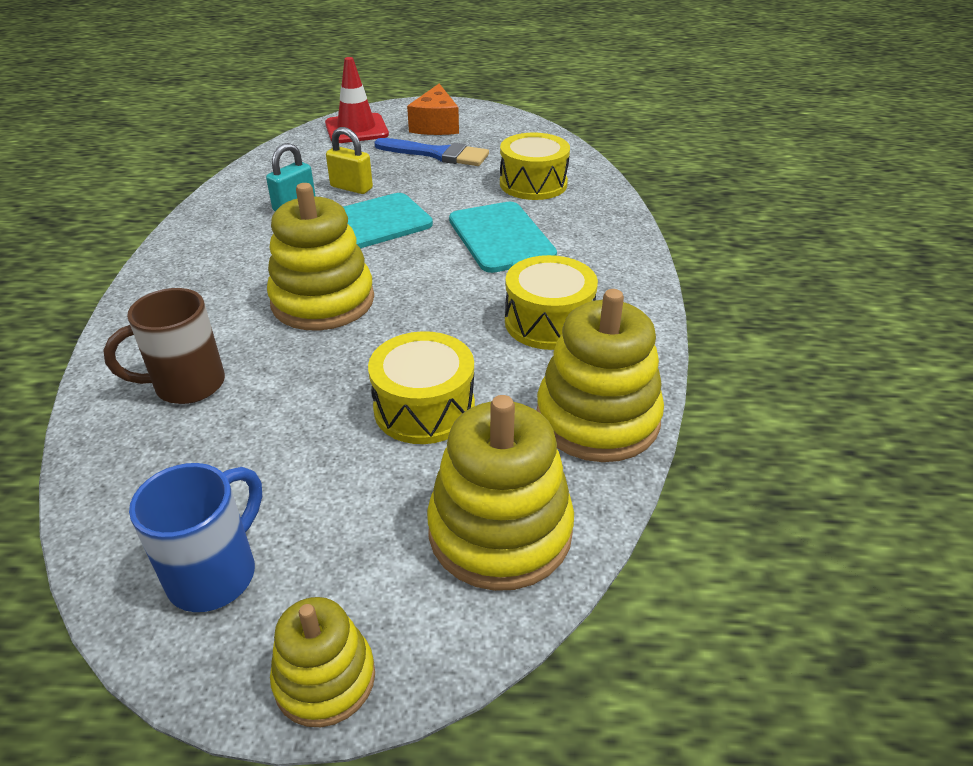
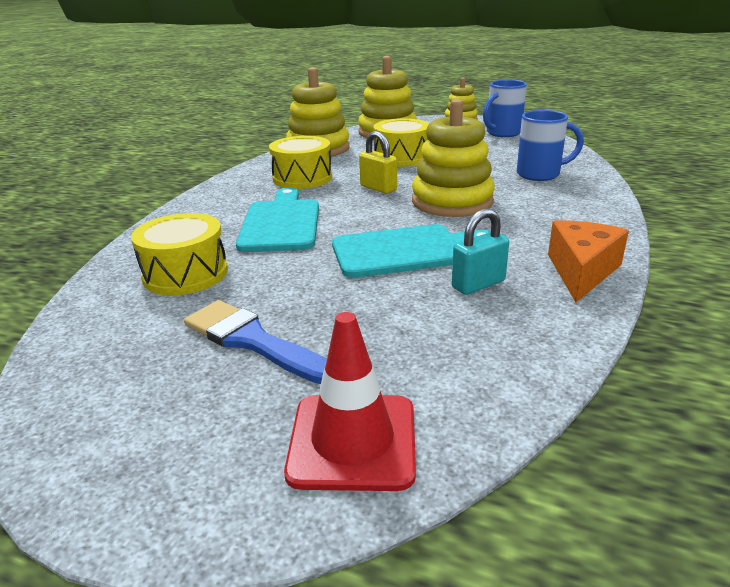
camera: 160 degrees left, 10 degrees down
(186, 385) = (540, 174): brown mug -> blue mug
(351, 187) = (402, 300): yellow padlock -> yellow padlock (378, 188)
(436, 125) = (195, 422): orange cheese -> orange cheese (581, 271)

